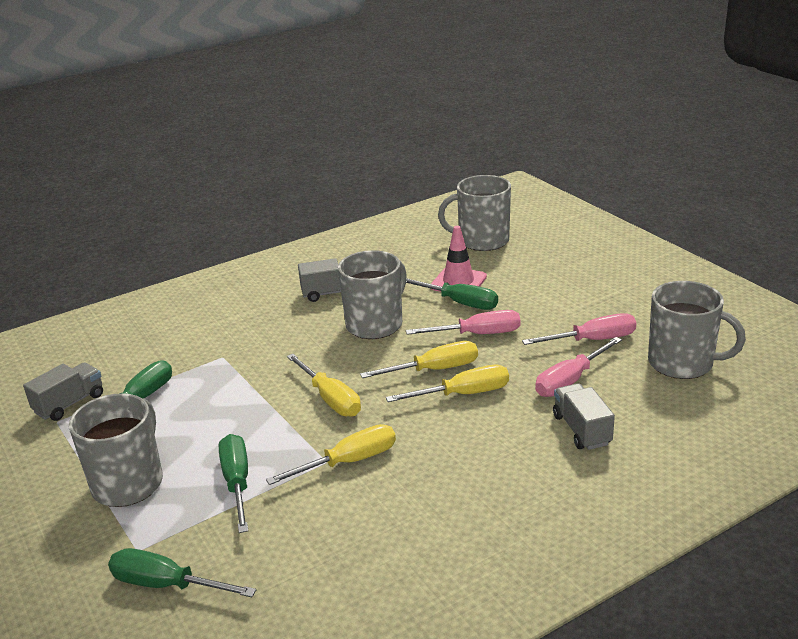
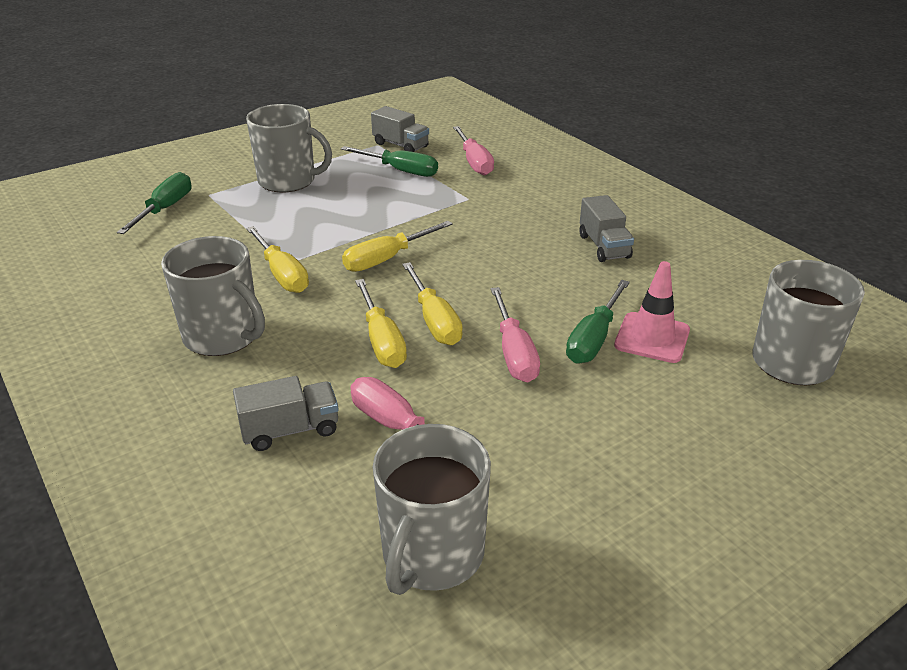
camera: 85 degrees right, 5 degrees up
(237, 482) = (272, 224): green screwdriver -> none
(375, 324) = (534, 278): grey mug -> grey mug (223, 336)
(592, 340) = (500, 458): pink screwdriver -> pink screwdriver (474, 162)

